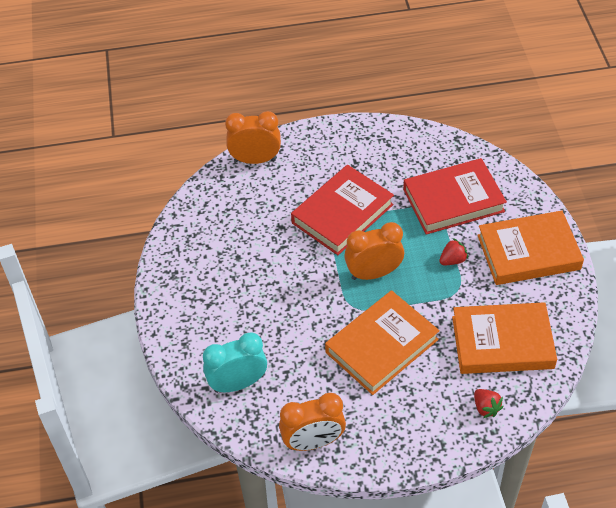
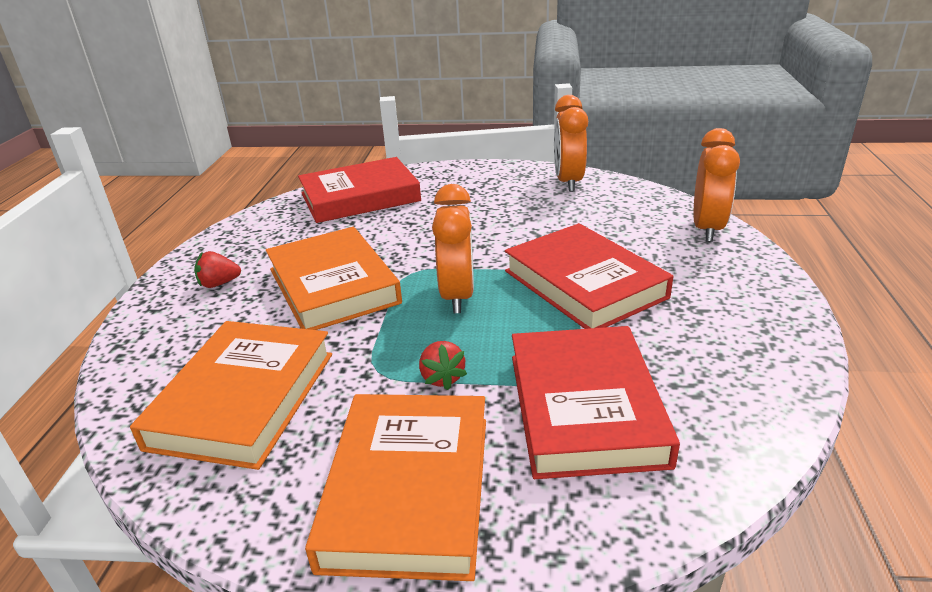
camera: 105 degrees right, 20 degrees down
(238, 383) = (360, 197): turquoise clock -> red book
(313, 442) = (252, 229): orange clock -> orange clock (568, 182)
(486, 408) = (159, 356): red strawberry -> red strawberry (219, 284)

